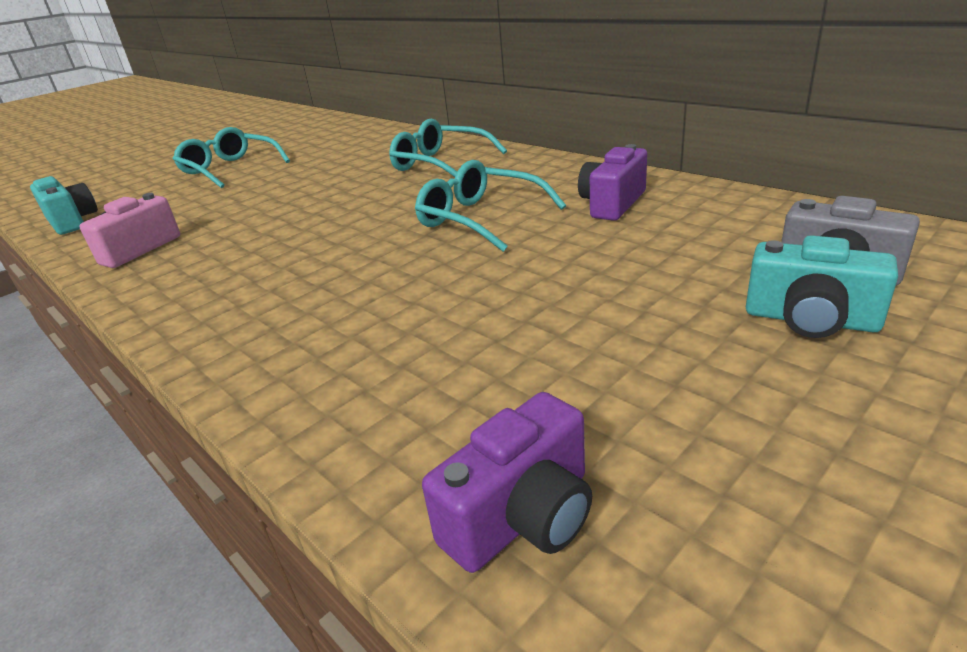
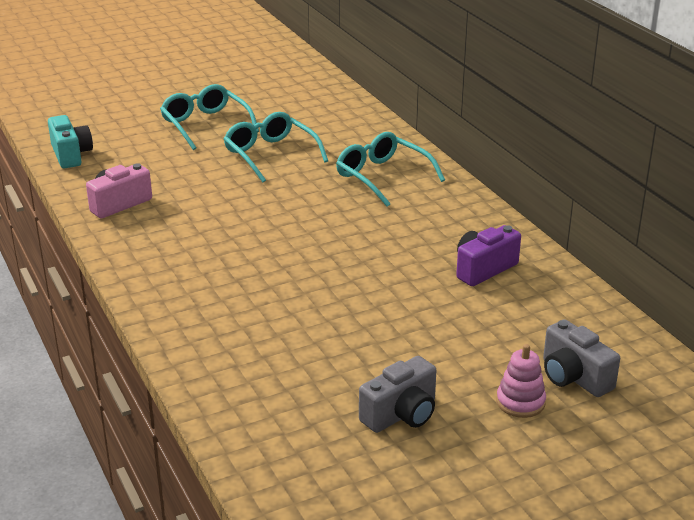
camera: 15 degrees right, 0 degrees up
(480, 219) = (377, 252): turquoise glasses -> turquoise glasses (270, 155)
(522, 516) = (282, 452): purple camera -> none
(667, 386) = (401, 414): none -> grey camera
(810, 320) = (520, 402): turquoise camera -> pink stacking toy

